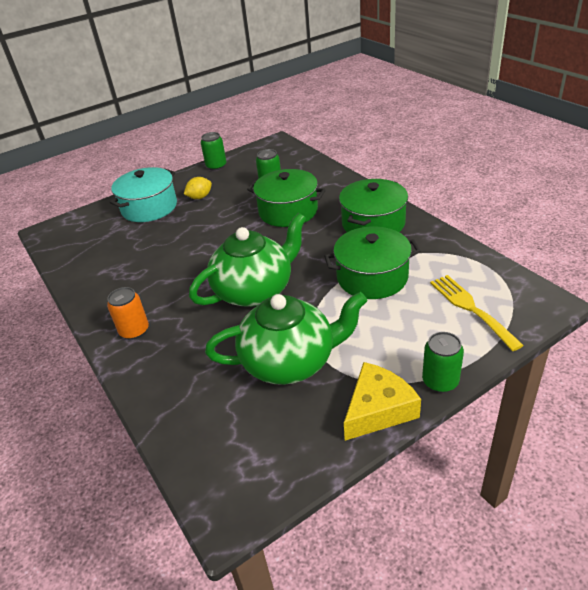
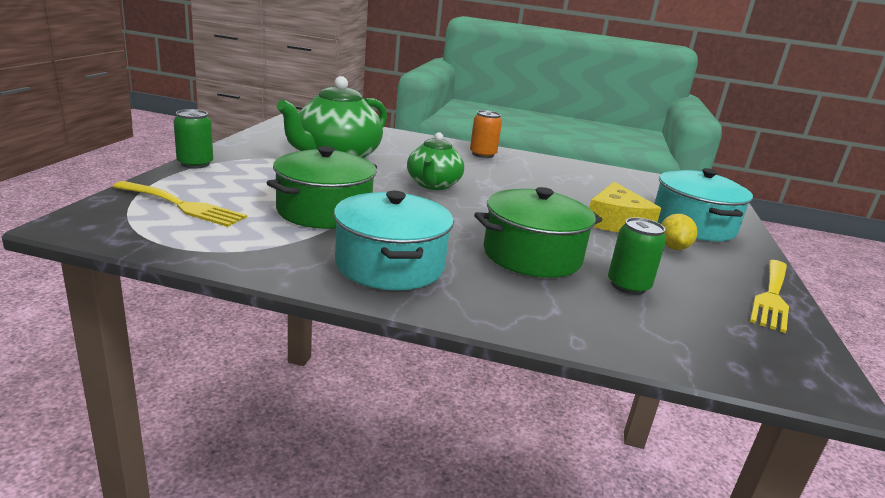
camera: 130 degrees right, 15 degrees down
(216, 166) = (772, 297): green can -> yellow fork
(255, 290) = (433, 185): green teapot -> green teapot, size x0.62
(373, 223) = (390, 265): green pot -> turquoise pot
(378, 409) = (240, 149): yellow cheese -> yellow cheese (616, 222)

